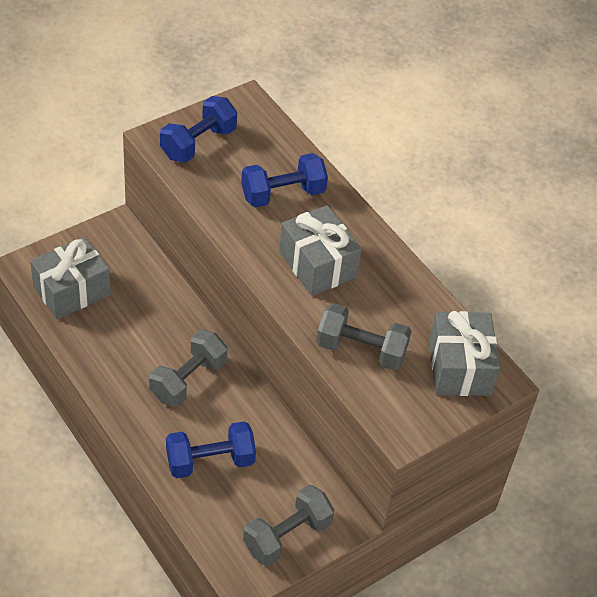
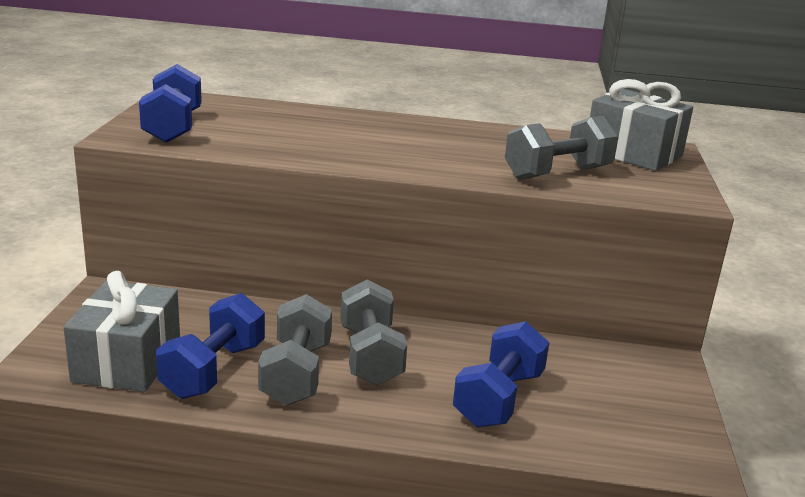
camera: 45 degrees left, 25 degrees down
(283, 194) = (311, 127): blue dumbbell -> blue dumbbell (213, 370)
(287, 536) = (656, 404): grey dumbbell -> grey dumbbell (296, 374)
(317, 264) = (422, 148): grey gift -> none

